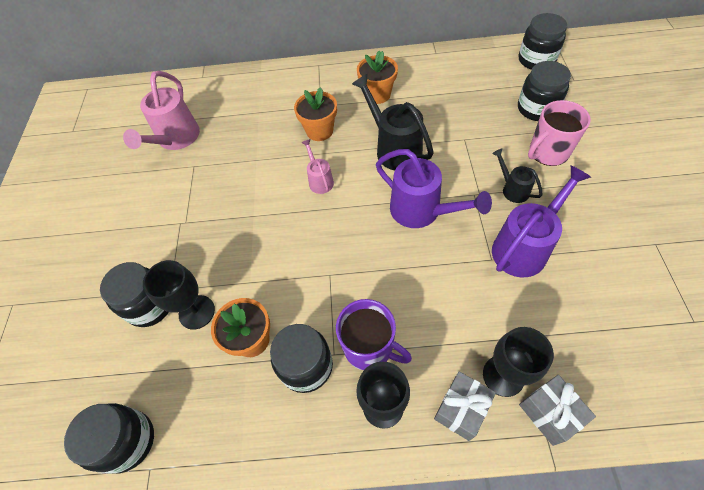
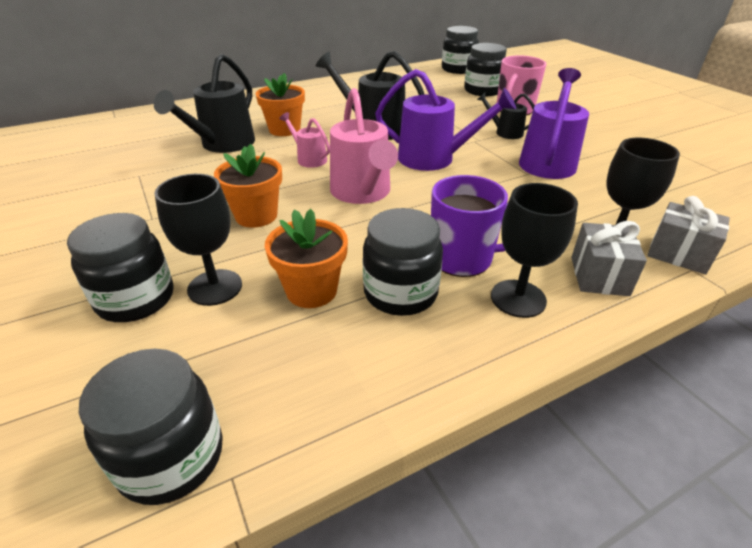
camera: 30 degrees left, 20 degrees down
(176, 140) = (101, 161): pink watering can -> pink watering can (363, 193)
(264, 141) = (222, 145): none -> black watering can
(377, 95) = (330, 102): orange flower pot -> orange flower pot (256, 216)

